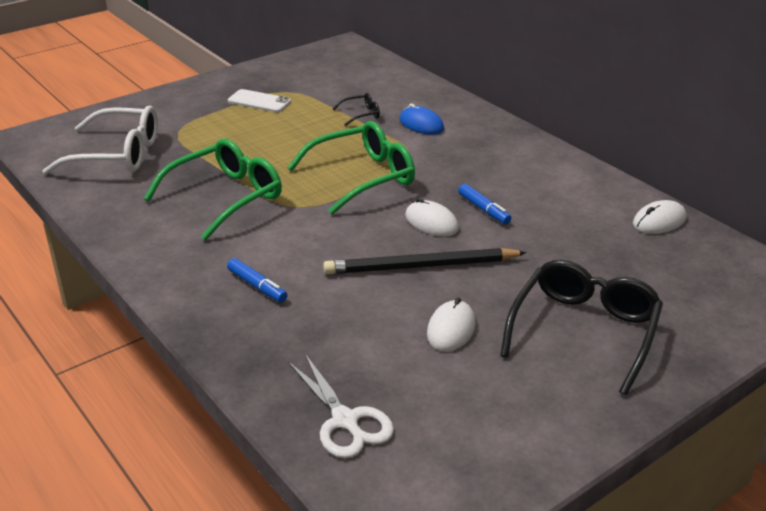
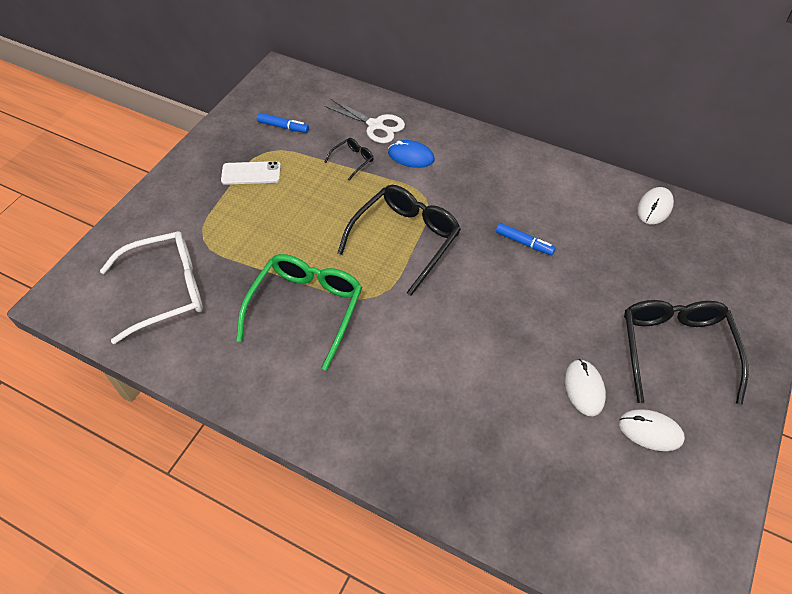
camera: 25 degrees left, 20 degrees up
(257, 286) = (407, 406): blue marker -> blue marker (283, 127)
(345, 421) = (572, 523): white scissors -> white scissors (375, 125)
(362, 177) = (405, 240): green glasses -> black glasses
(421, 266) = (518, 328): black pencil -> none
(431, 222) = (494, 273): white mouse -> white mouse (650, 431)

